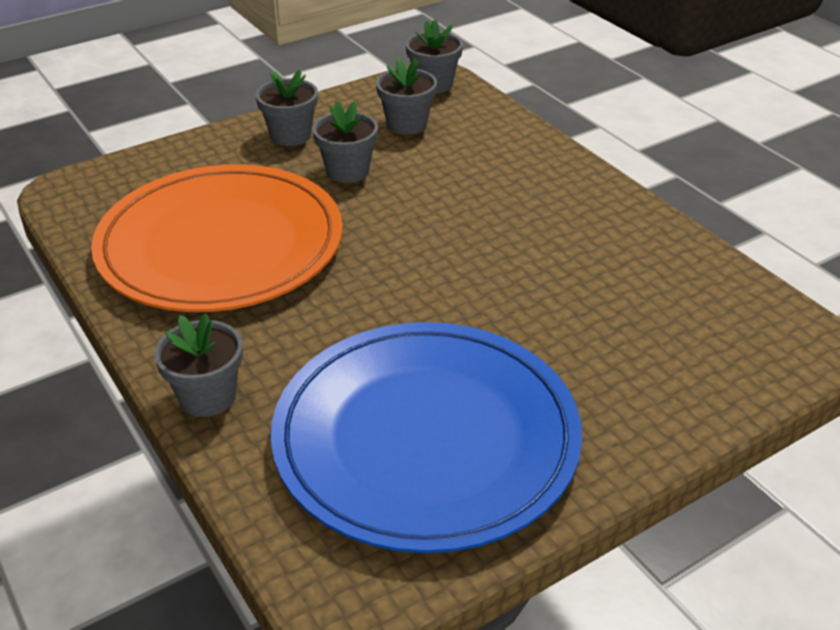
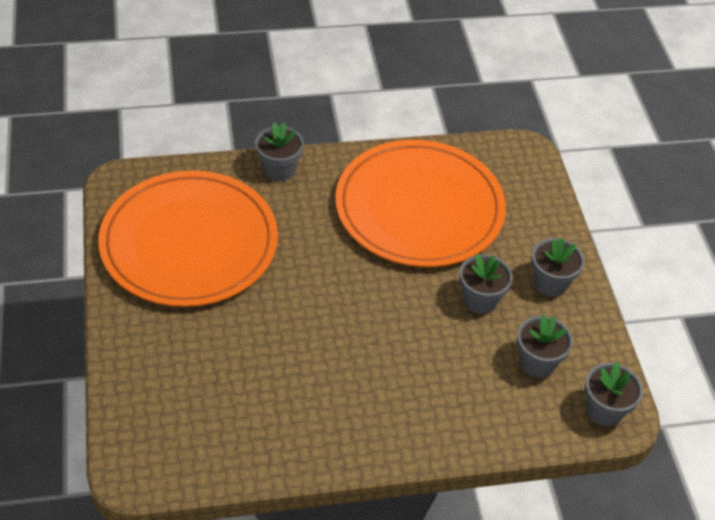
camera: 110 degrees right, 10 degrees up
(426, 438) = (189, 243): blue plate -> orange plate

